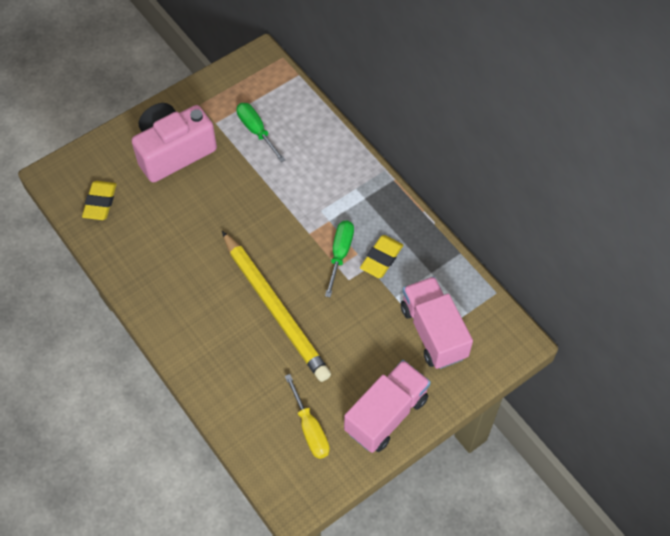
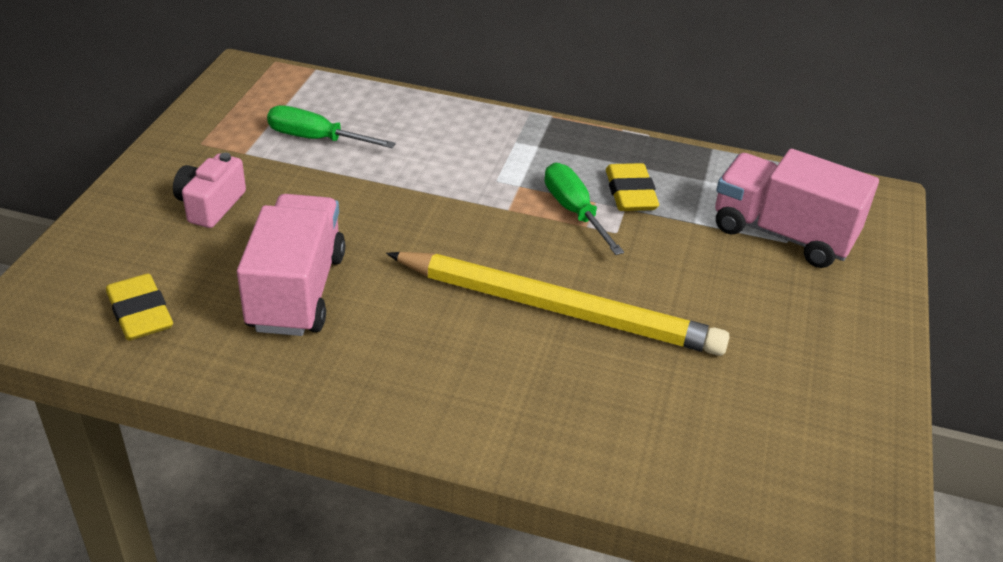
camera: 40 degrees left, 20 degrees down
(174, 151) = (210, 205): pink camera -> pink camera, size x0.51
(310, 428) = (774, 422): yellow screwdriver -> none
(386, 414) = (843, 348): pink truck -> pink truck (296, 291)

